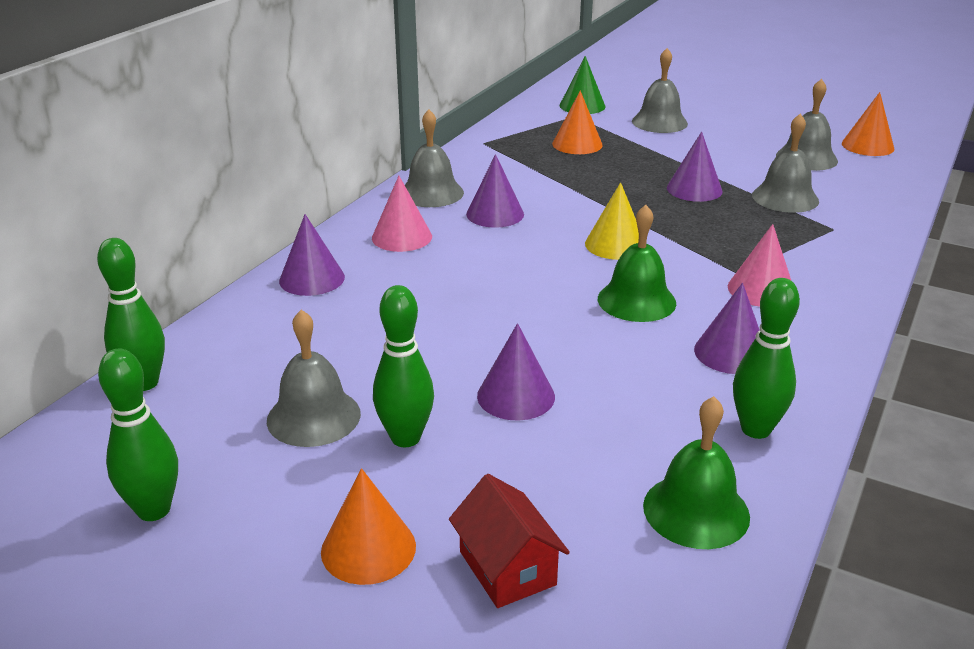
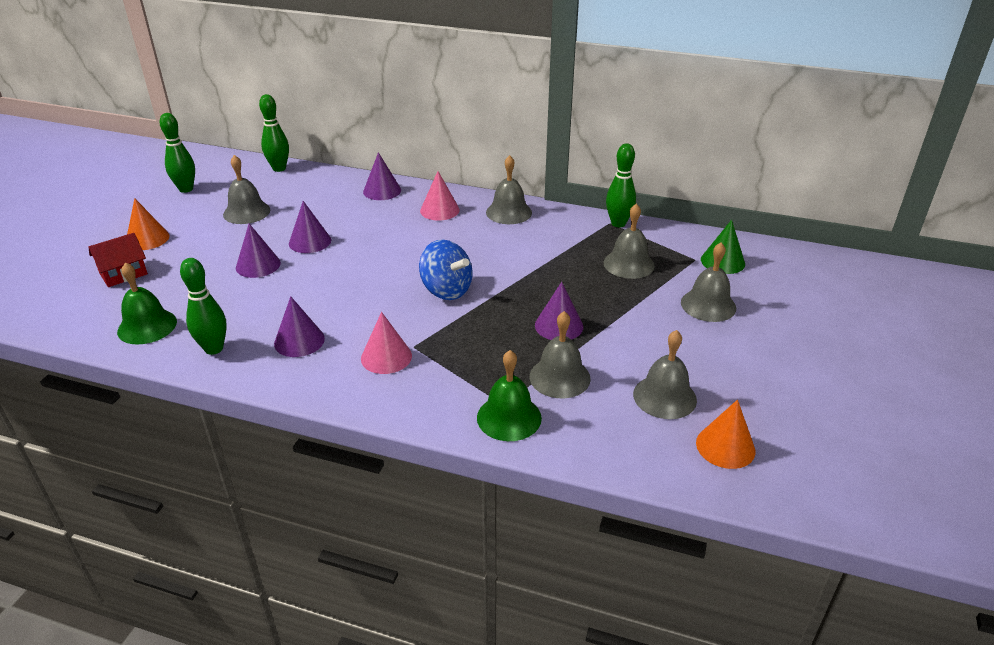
camera: 80 degrees right, 5 degrees up
(405, 438) = (225, 238): green bowling pin -> green bowling pin (618, 223)
(495, 214) = (482, 239): purple cone -> purple cone (310, 241)
(577, 144) = (628, 264): orange cone -> grey bell
(615, 244) = (446, 290): yellow cone -> blue spinning top
(636, 300) = (365, 301): green bell -> green bell (509, 417)

